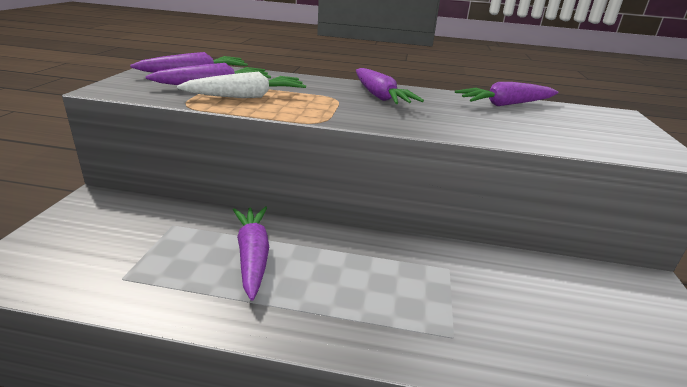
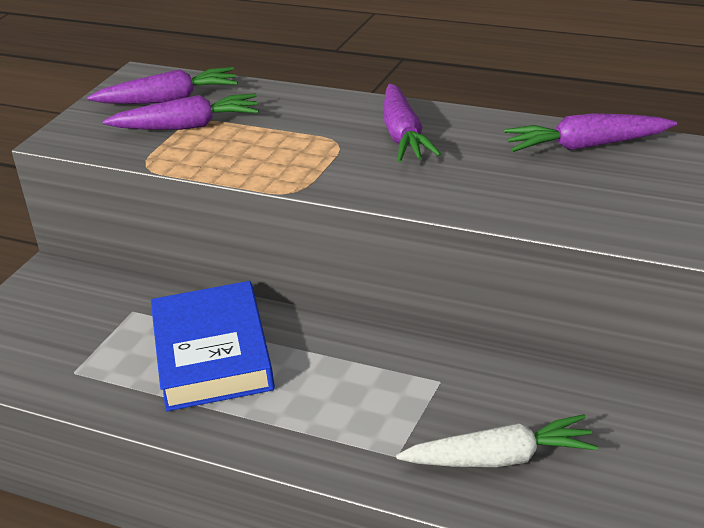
camera: 20 degrees right, 5 degrees up
(246, 97) = (221, 145): white carrot -> white carrot (499, 459)
(253, 256) = (213, 354): purple carrot -> blue book

